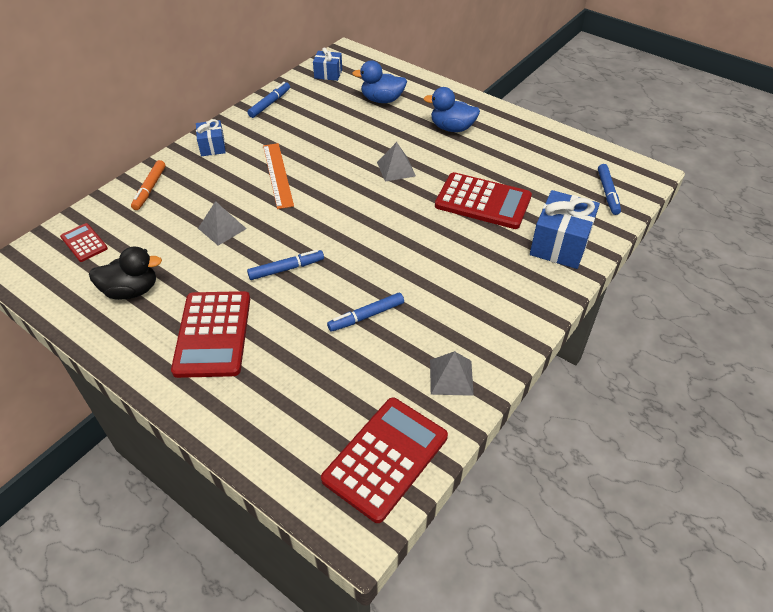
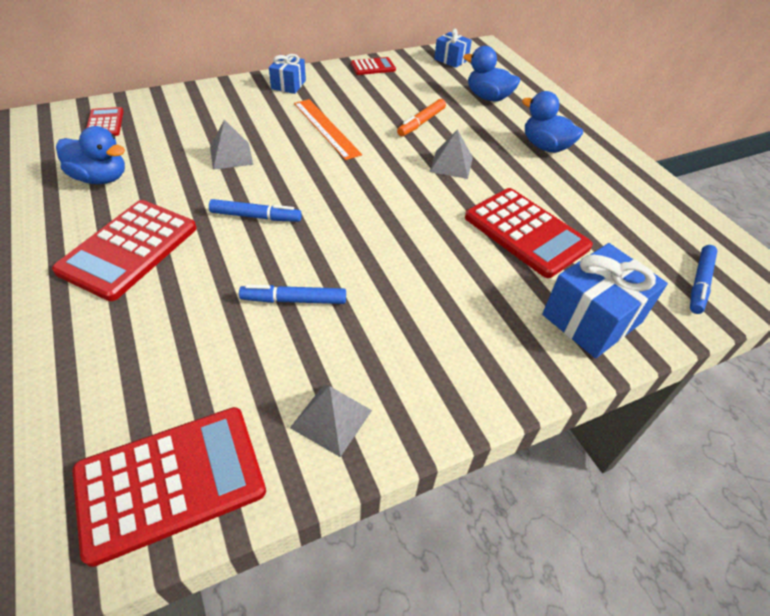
camera: 25 degrees right, 0 degrees up
(131, 290) = (101, 178): black duck -> blue duck
(150, 189) = (202, 100): orange marker -> orange marker (421, 122)
(270, 104) = (373, 67): blue marker -> red calculator
(278, 175) = (326, 128): orange ruler -> orange ruler turned 45 degrees counterclockwise

